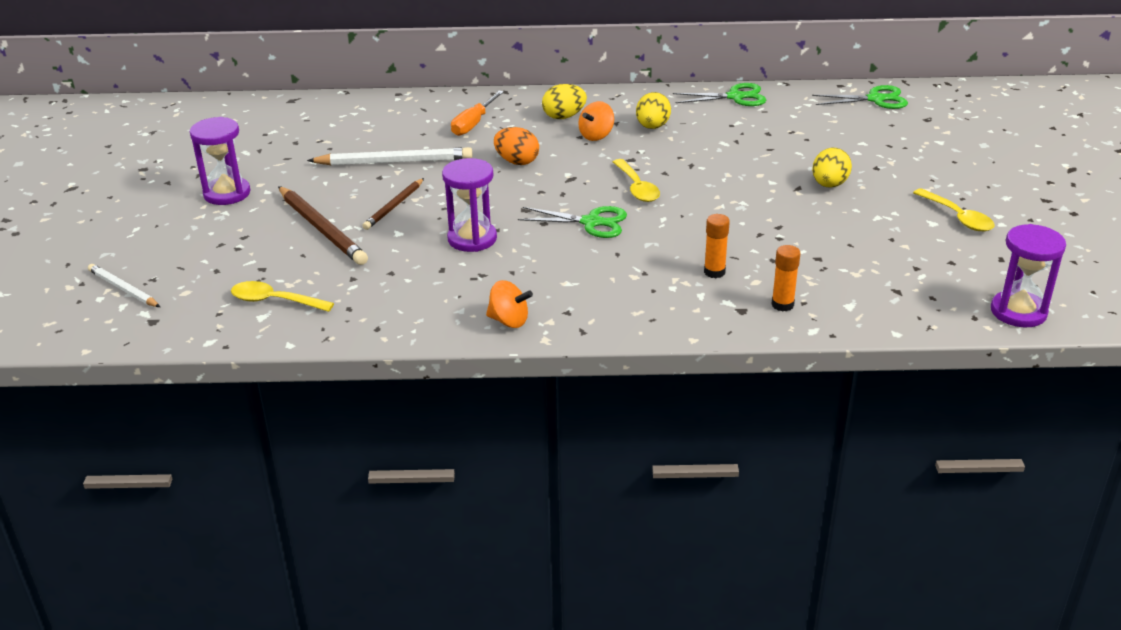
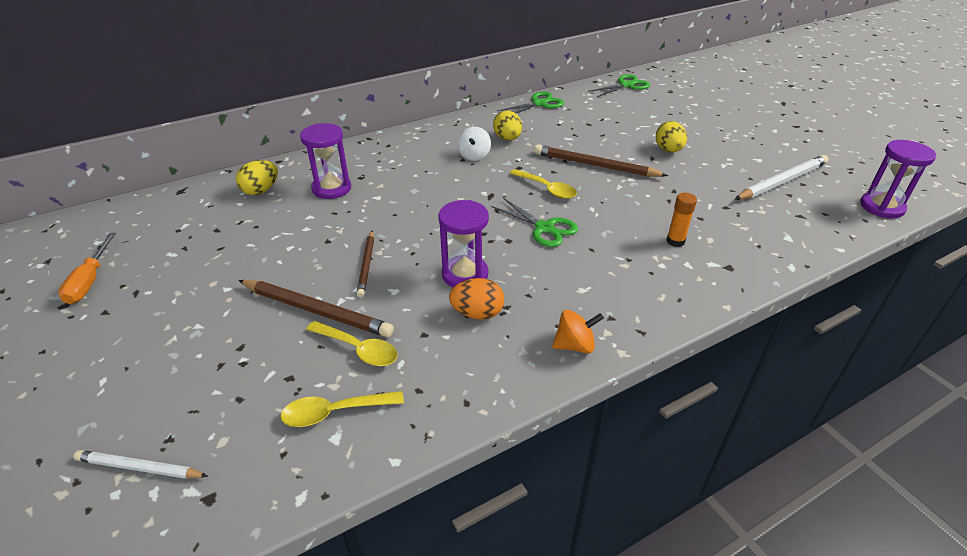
camera: 30 degrees left, 5 degrees up
(227, 193) = (184, 304): purple hourglass -> purple hourglass (331, 188)
(394, 162) = (329, 222): white pencil -> white pencil (782, 181)
(473, 124) = (368, 171): orange screwdriver -> orange screwdriver (90, 281)
(517, 162) = (434, 193): orange egg -> orange egg (477, 313)
(564, 117) = (434, 147): yellow egg -> yellow egg (261, 191)
(591, 222) = (544, 228): green scissors -> green scissors turned 60 degrees clockwise
(596, 135) = (474, 156): orange spinning top -> white spinning top
(719, 178) = (595, 165): none -> brown pencil
(782, 305) = (749, 252): orange glue stick -> none
(957, 217) = (767, 151): yellow spoon -> yellow spoon (358, 349)

